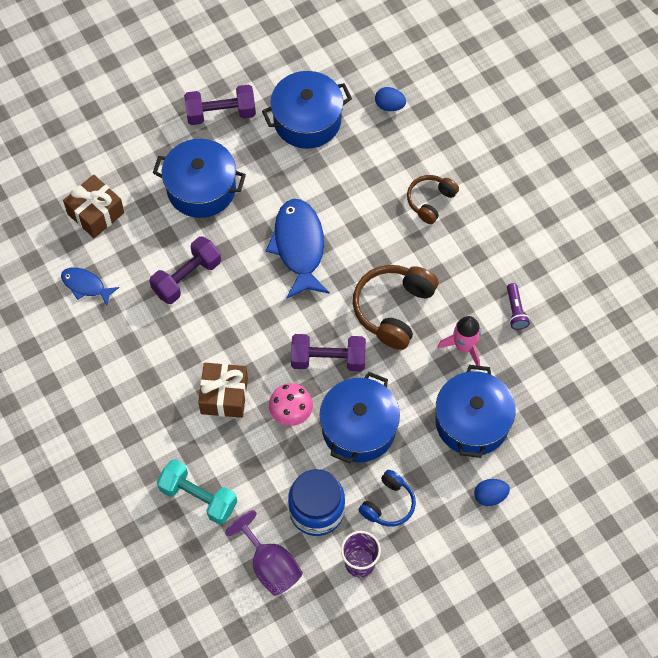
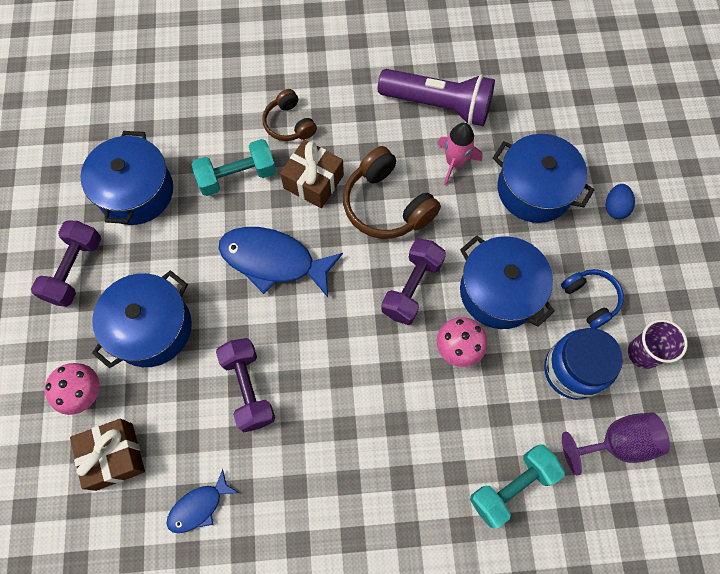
camera: 65 degrees left, 5 degrees up
(131, 171) = (85, 394): none -> pink mushroom
(224, 396) = (406, 408): brown gift -> brown gift (313, 181)
(360, 185) = (237, 176): none -> turquoise dumbbell
(389, 106) = (166, 113): blue egg -> none
(515, 311) = (438, 105): purple flashlight -> purple flashlight, size x2.34

